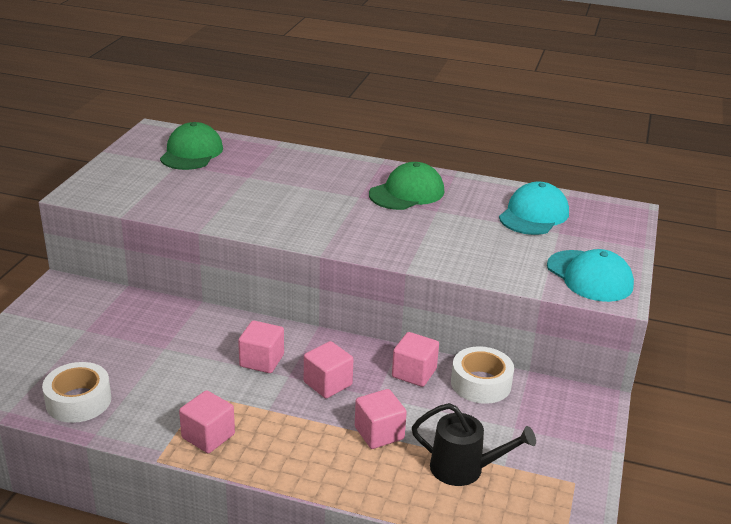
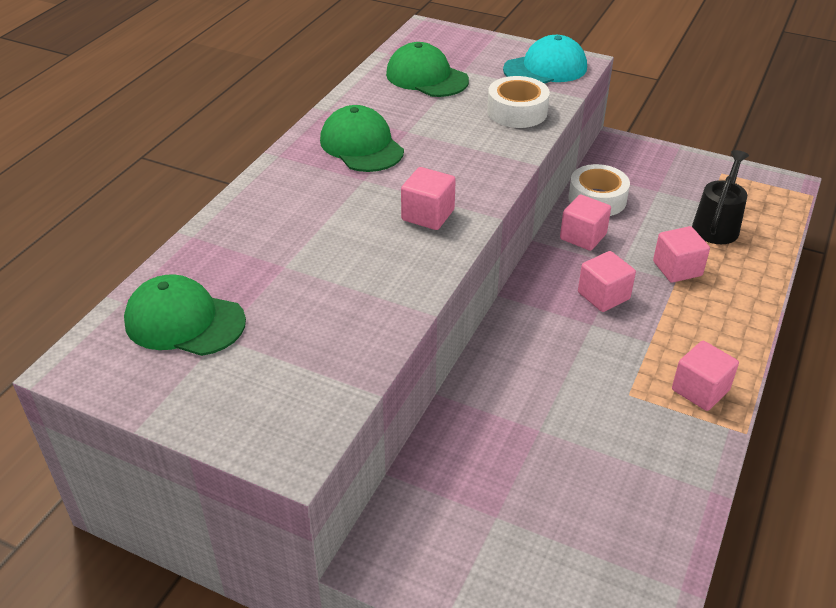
camera: 80 degrees left, 10 degrees up
(78, 401) = (652, 512): white tape -> white tape (517, 112)
(262, 360) = (564, 343): pink cube -> pink cube (428, 215)
(534, 215) = (426, 77): turquoise cap -> green cap

